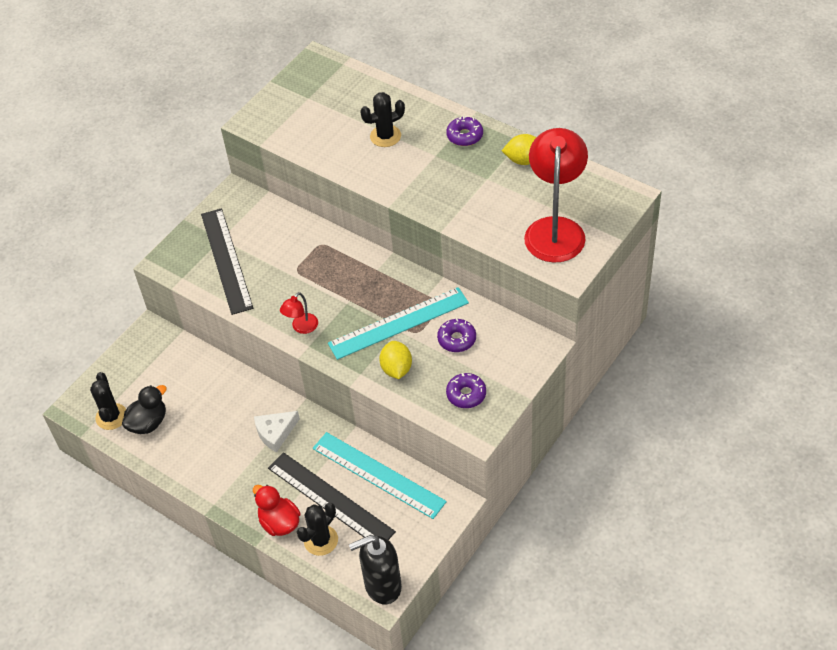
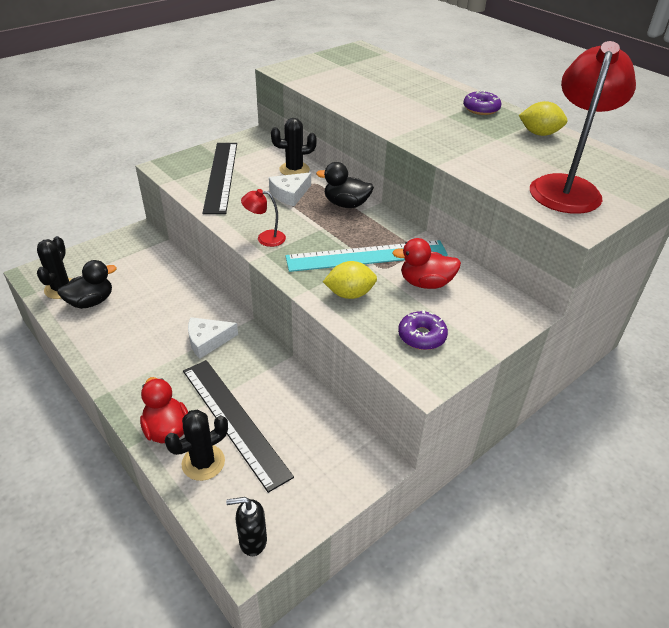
camera: 10 degrees right, 10 degrees down
(301, 327) = (265, 238): red lamp -> red lamp turned 45 degrees clockwise
(303, 266) = (290, 194): none -> white cheese
(361, 265) = (346, 204): none -> black duck
(378, 475) = (298, 409): turquoise ruler -> none
(382, 586) = (252, 541): black soap dispenser -> black soap dispenser, size x0.58
(385, 136) = (403, 97): black cactus -> black cactus (294, 170)
(396, 369) = (349, 294): yellow lemon -> yellow lemon turned 75 degrees clockwise
(457, 339) = (425, 283): purple donut -> red duck

